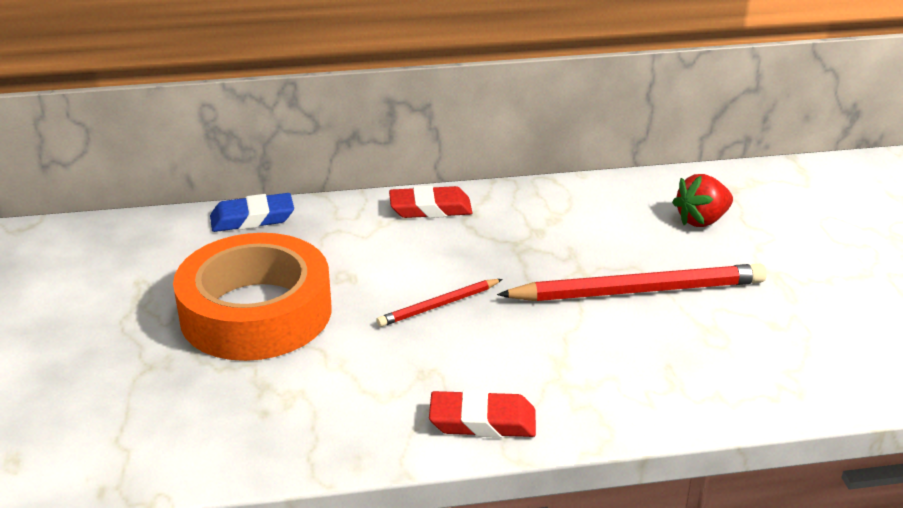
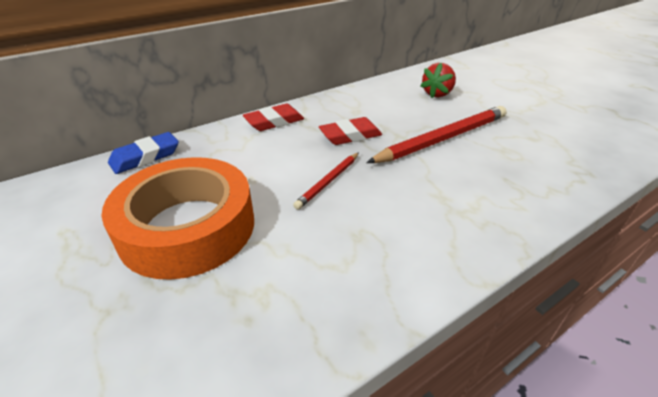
camera: 25 degrees left, 5 degrees up
(482, 421) = (431, 260): red eraser -> red eraser (350, 135)

